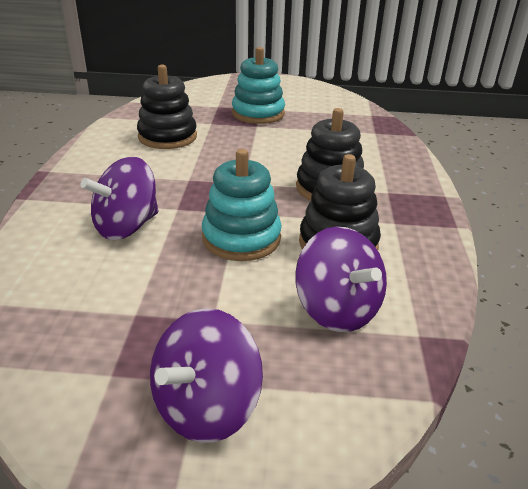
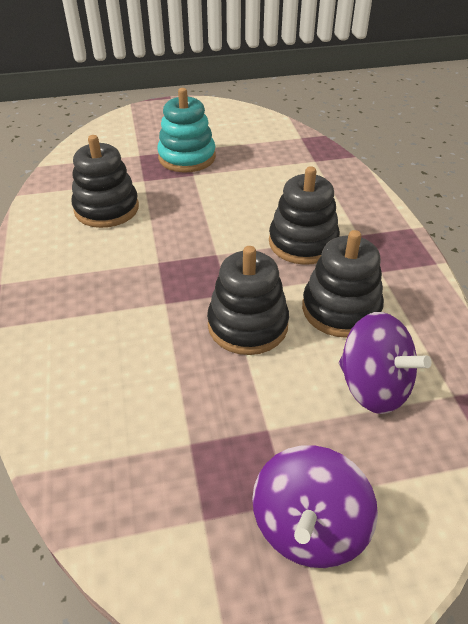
camera: 15 degrees left, 10 degrees up
(126, 226) = (125, 339): purple spinning top -> none
(241, 238) = (247, 325): turquoise stacking toy -> black stacking toy

